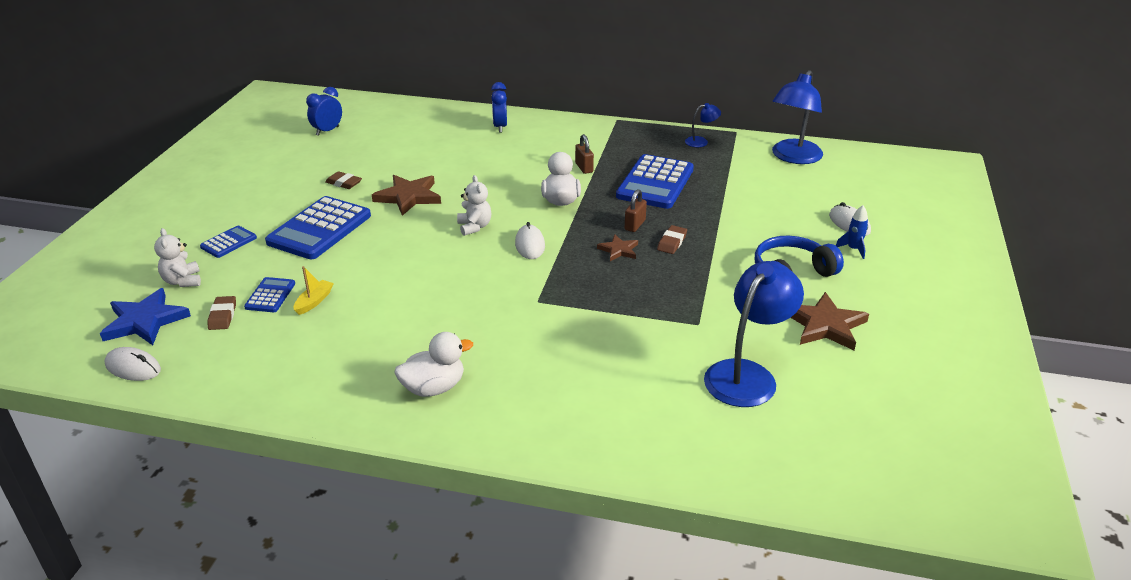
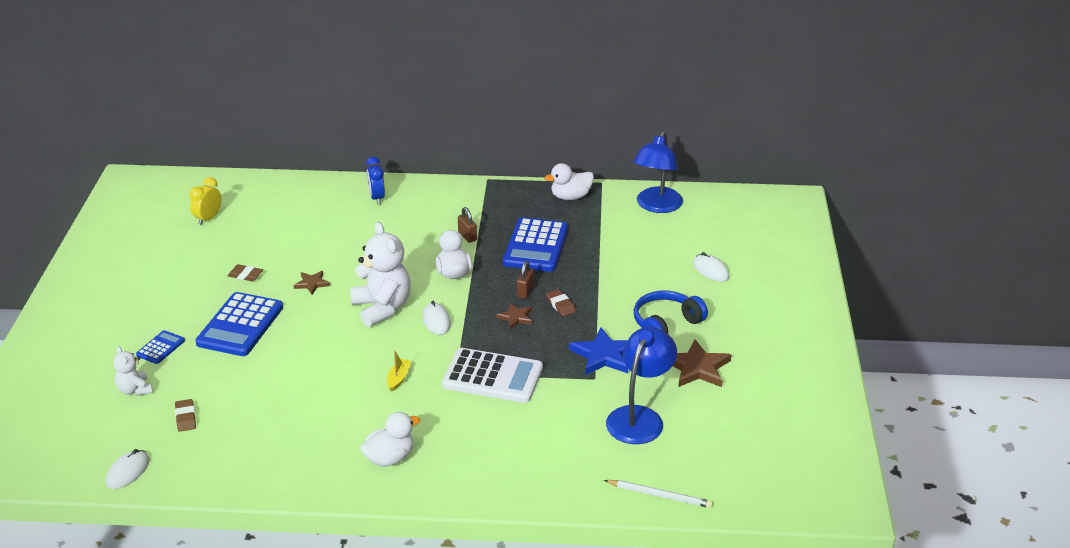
camera: 10 degrees left, 0 degrees up
(133, 367) = (128, 472): white mouse -> white mouse turned 75 degrees counterclockwise
(145, 321) = (118, 430): blue star -> blue star (603, 355)
(270, 295) = (220, 394): blue calculator -> none
(314, 301) = (262, 395): yellow boat -> yellow boat (398, 378)
(327, 131) = (208, 219): blue clock -> yellow clock
(408, 197) = (312, 284): brown star -> brown star, size x0.57
(474, 227) = (382, 308): white teddy bear -> white teddy bear, size x1.90
(578, 309) = (492, 377): none -> white calculator
(672, 242) = (560, 305): brown eraser -> brown eraser turned 45 degrees counterclockwise
(701, 141) = (570, 197): blue lamp -> white duck
(762, 476) = (660, 495): none -> white pencil
(853, 249) = (715, 295): blue rocket -> none

